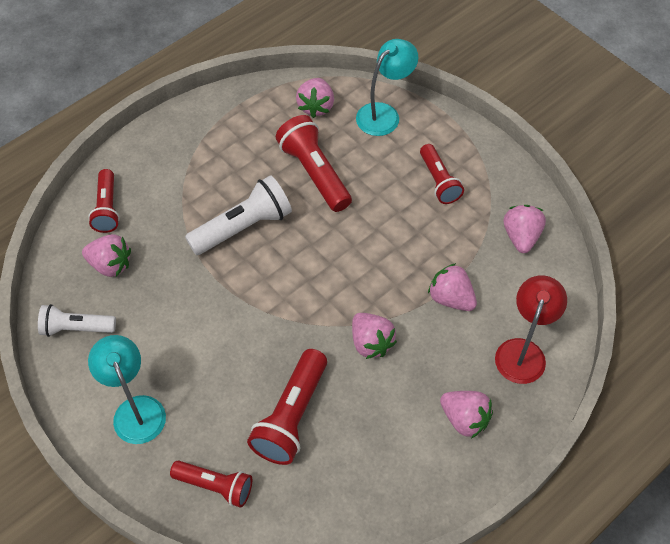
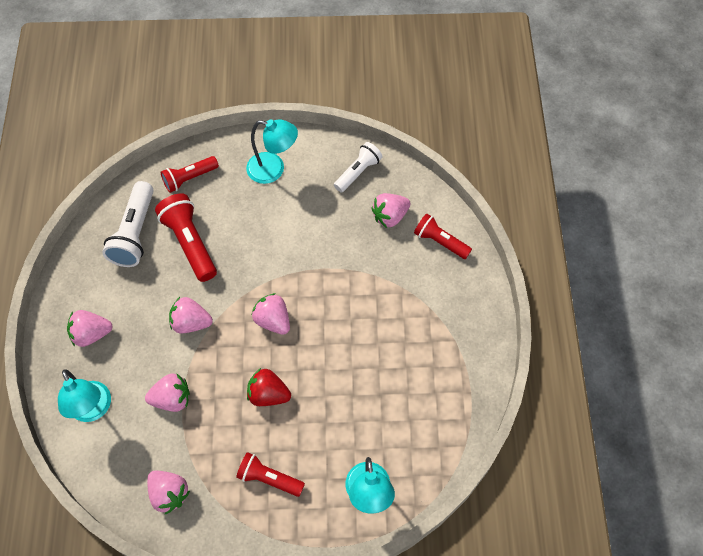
camera: 130 degrees right, 5 degrees up
(243, 227) = (350, 312): white flashlight -> white flashlight (135, 233)
(314, 173) = (355, 394): red flashlight -> none
(316, 106) = (420, 447): pink strawberry -> pink strawberry (273, 320)
(375, 231) = (268, 394): none -> red strawberry
(523, 351) = (93, 410): red lamp -> turquoise lamp

